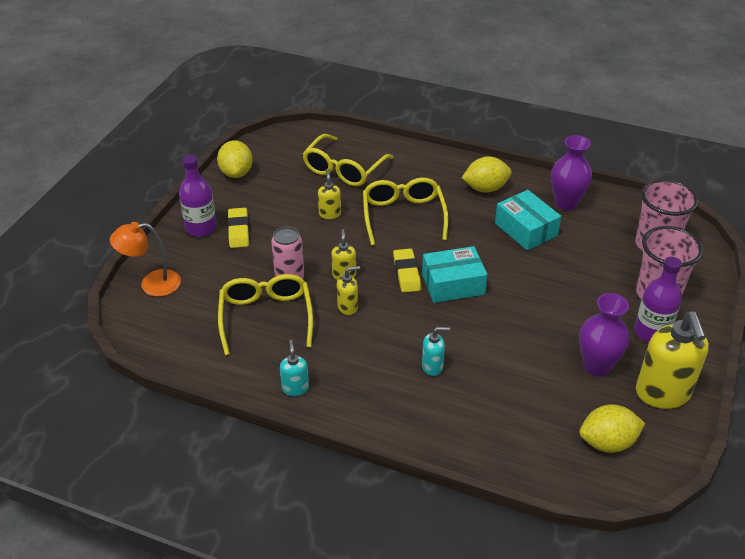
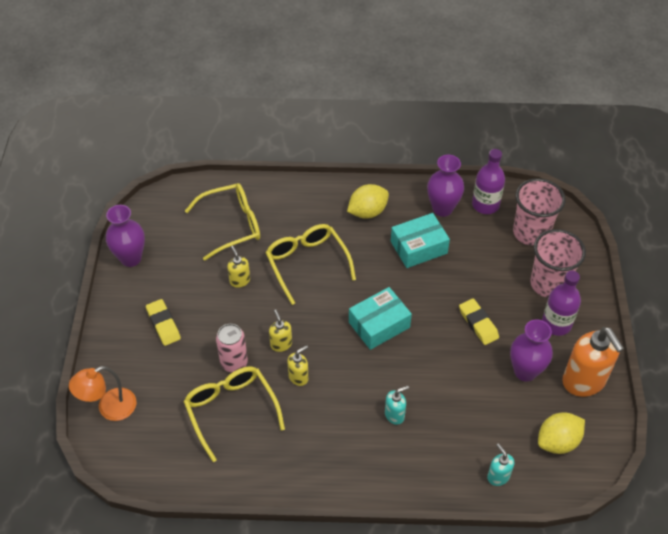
camera: 20 degrees left, 10 degrees up
(201, 228) = (126, 332): purple bottle -> purple bottle (485, 205)
(236, 173) = (131, 258): yellow lemon -> purple vase
(295, 388) = (288, 474): turquoise soap dispenser -> turquoise soap dispenser (498, 476)
(344, 169) = (231, 225): yellow glasses -> yellow glasses turned 120 degrees counterclockwise
(406, 273) = (335, 326): yellow eraser -> yellow eraser (478, 323)
(526, 229) = (419, 247): turquoise box -> turquoise box turned 60 degrees counterclockwise
(662, 393) = (584, 381): yellow soap dispenser -> orange soap dispenser

